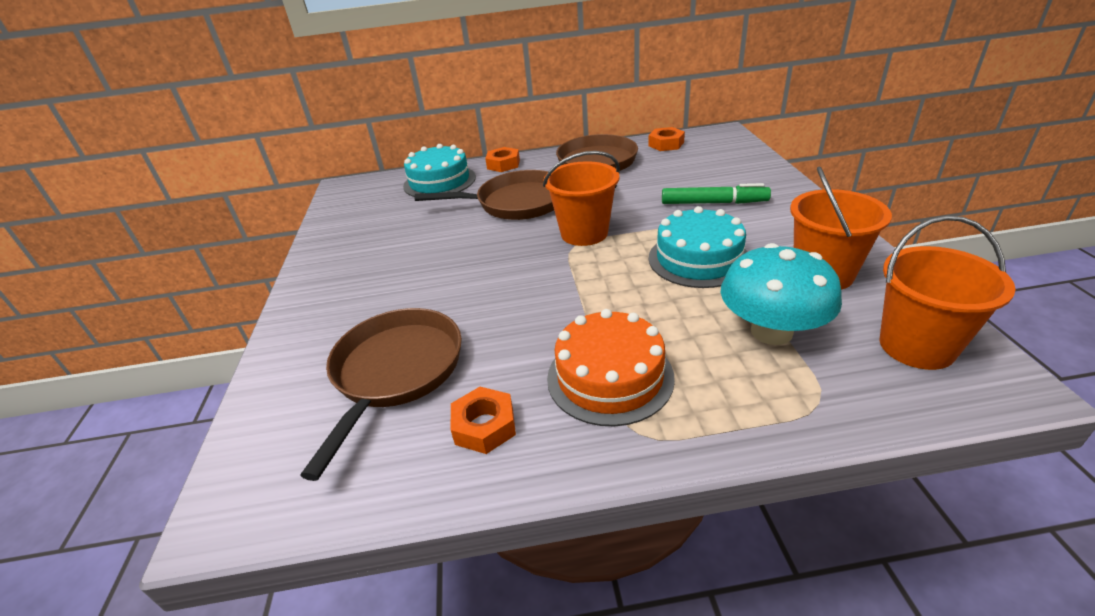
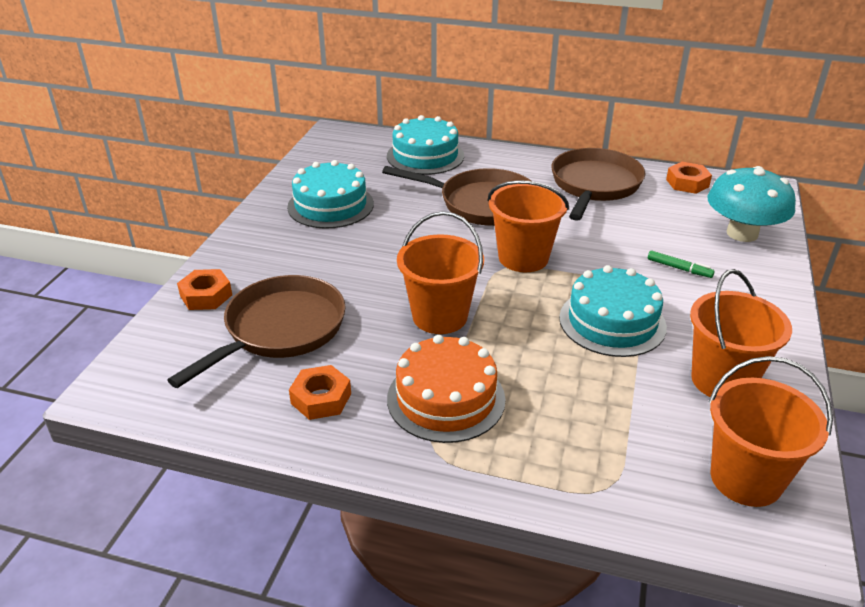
camera: 20 degrees right, 0 degrees up
(376, 244) = (330, 205): none -> turquoise cake
(503, 164) = (499, 155): orange nut -> orange nut (206, 295)
(548, 305) = (440, 316): none -> orange bucket
(713, 203) = (679, 268): green marker -> green marker, size x0.56
(771, 331) = (620, 414): turquoise mushroom -> turquoise mushroom (742, 233)

